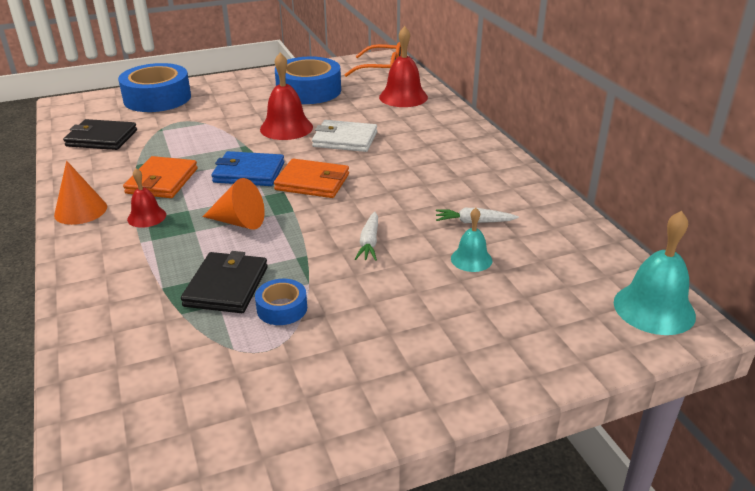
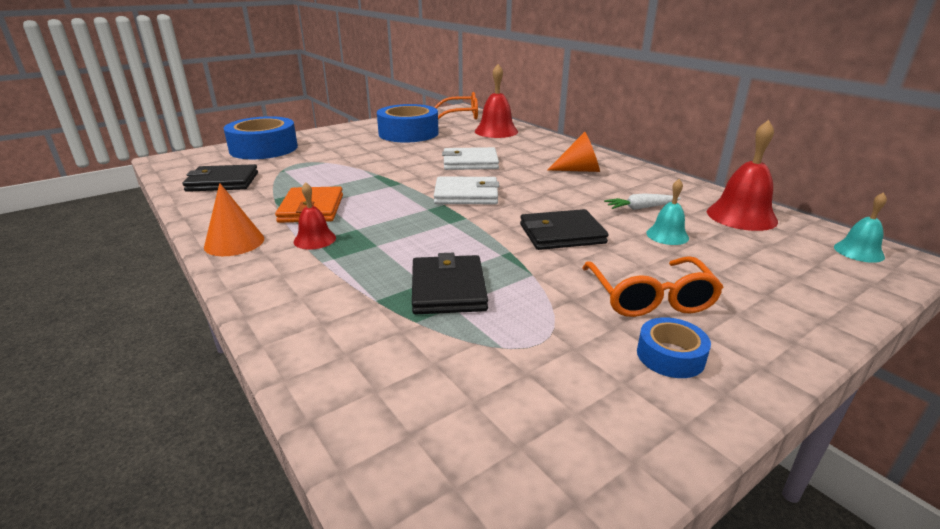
camera: 15 degrees left, 5 degrees down
(239, 222) = (418, 232): orange cone -> orange cone (579, 170)
(249, 172) = (398, 194): blue wallet -> none
(282, 308) = (524, 300): blue tape -> blue tape (670, 356)
(286, 128) = (408, 159): red bell -> red bell (741, 216)
(312, 182) = (466, 194): orange wallet -> white wallet
(369, 242) = (562, 234): white carrot -> black wallet
(393, 325) = (650, 298): none -> orange glasses
(654, 308) = (858, 251): turquoise bell -> turquoise bell, size x0.58

